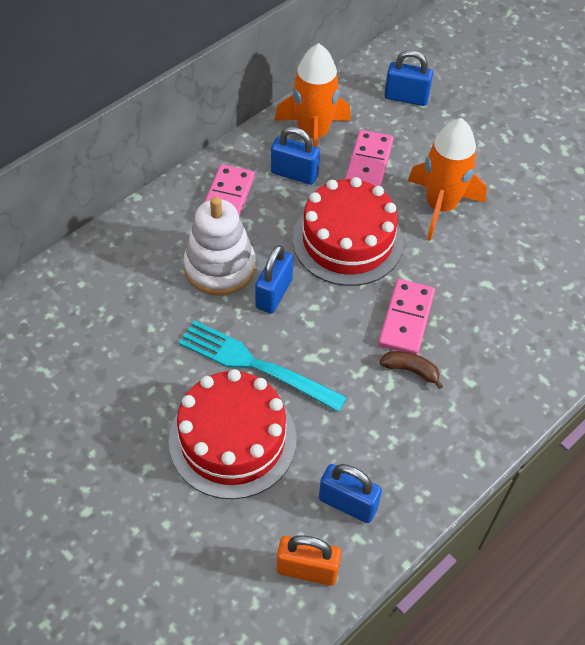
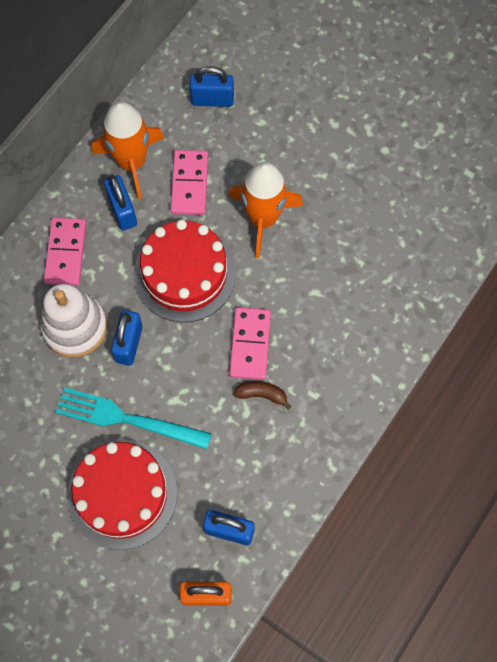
camera: 10 degrees left, 15 degrees up
(294, 174) = (122, 211): blue padlock -> blue padlock turned 60 degrees clockwise

